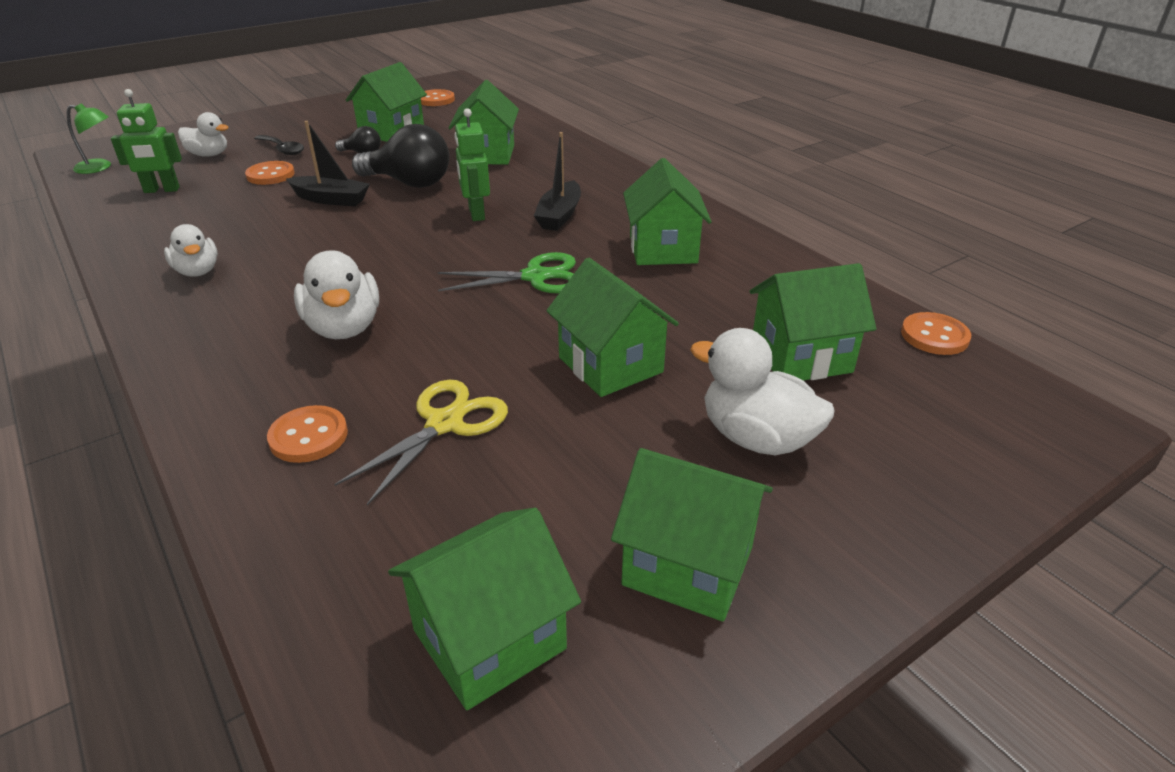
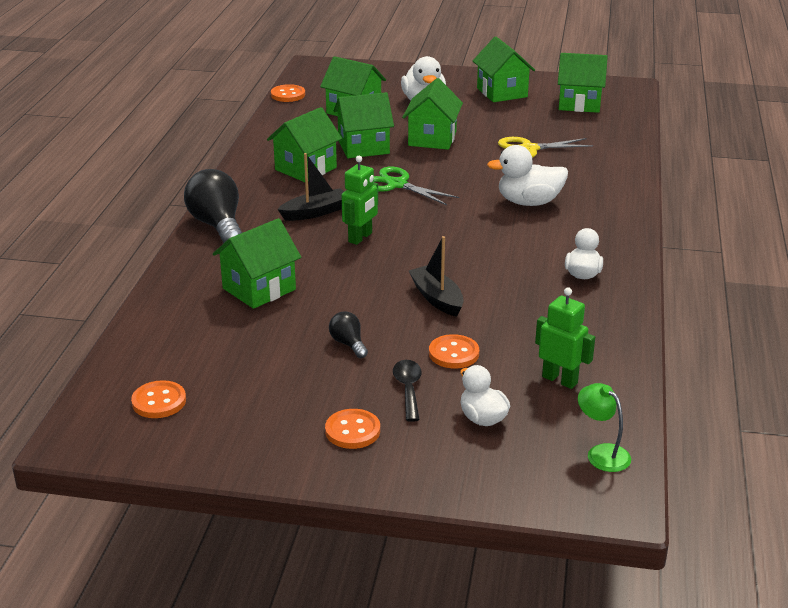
camera: 135 degrees left, 5 degrees down
(308, 436) = (588, 167): orange button -> orange button (352, 431)
(344, 327) = (529, 202): white duck -> white duck turned 120 degrees counterclockwise
(391, 132) = (282, 364): green house -> green house (363, 147)
(409, 183) = (361, 287): black light bulb -> black light bulb (217, 225)

